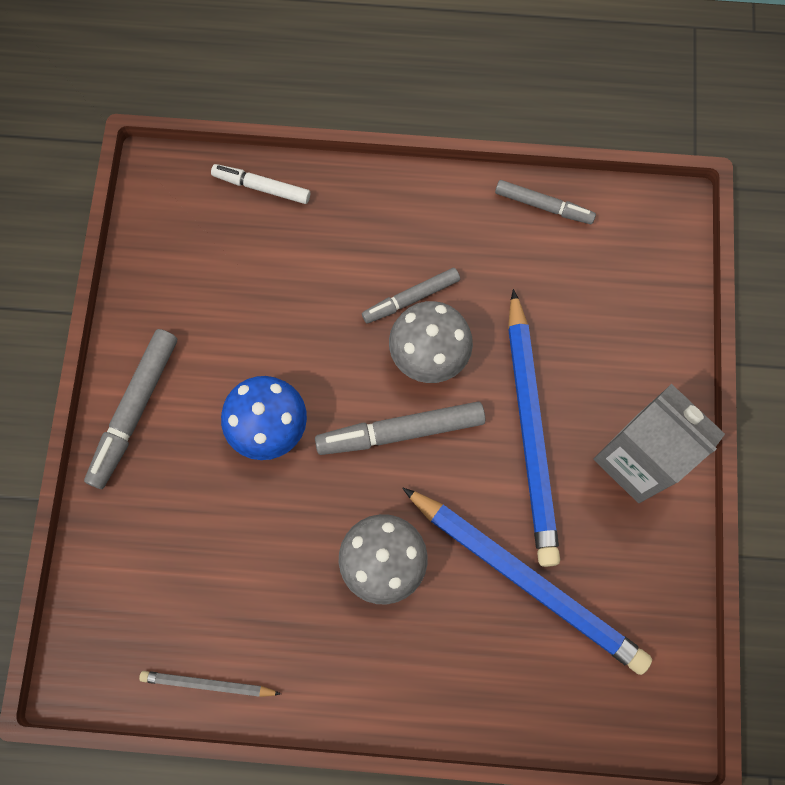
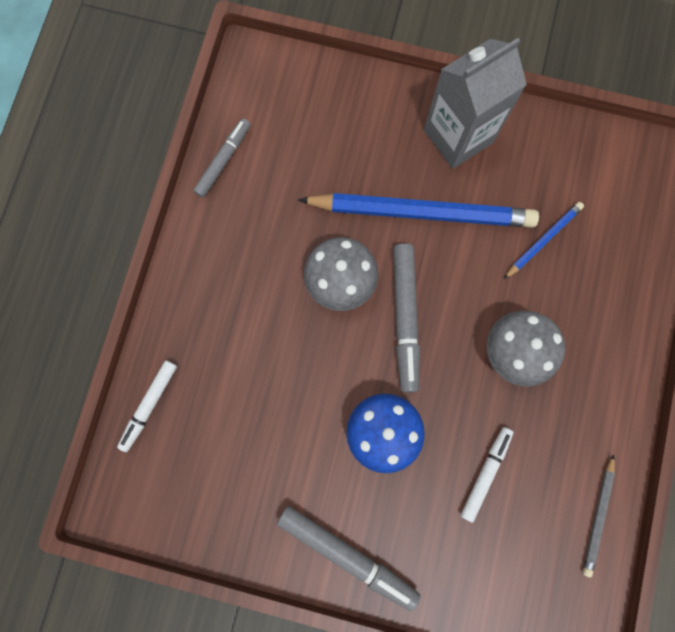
camera: 80 degrees left, 5 degrees up
(239, 547) = (485, 473): none -> white marker
(411, 298) = (286, 288): grey marker -> none
(527, 581) = (543, 240): blue pencil -> blue pencil, size x0.47

